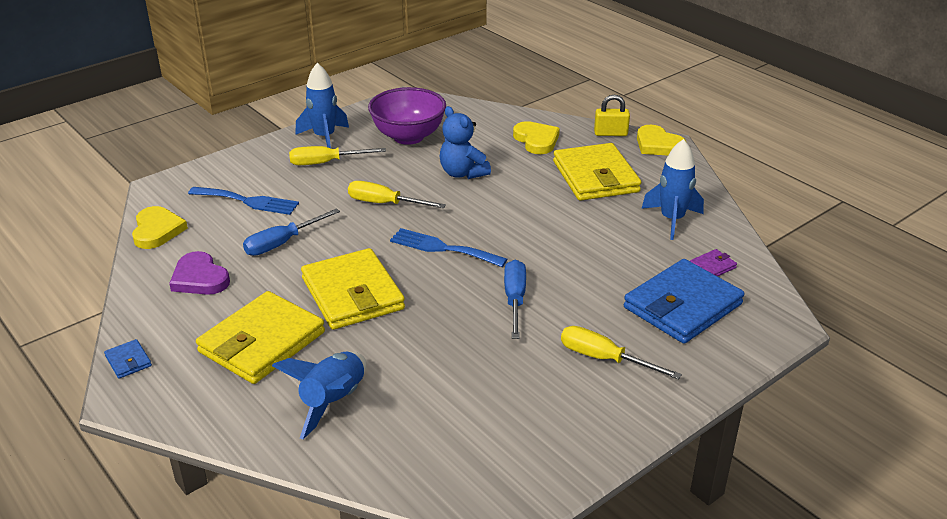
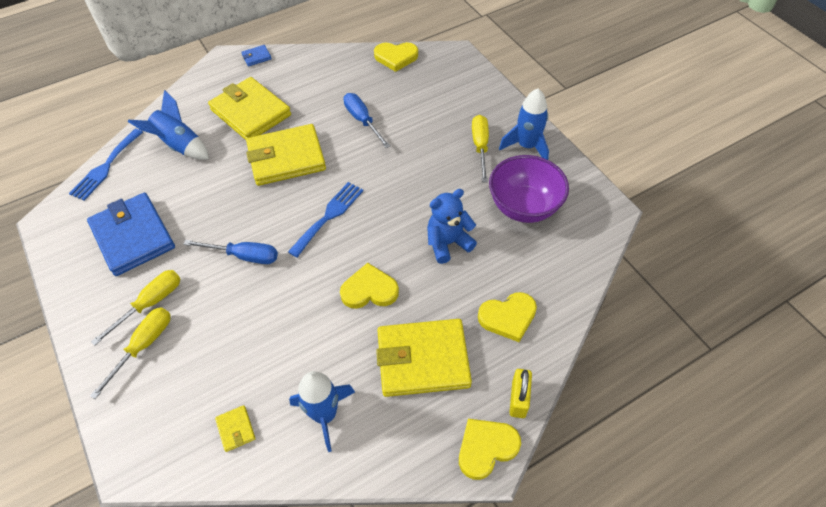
camera: 100 degrees right, 20 degrees up
(199, 278) = (331, 81): purple heart -> none
(248, 201) = (426, 101): blue fork -> blue fork (105, 167)
(385, 203) = (405, 183): yellow screwdriver -> yellow screwdriver (143, 346)
(532, 211) = (369, 290): none -> yellow heart
(682, 306) = (189, 382): blue wallet -> blue wallet (133, 236)
(712, 266) = (236, 429): purple wallet -> yellow wallet

